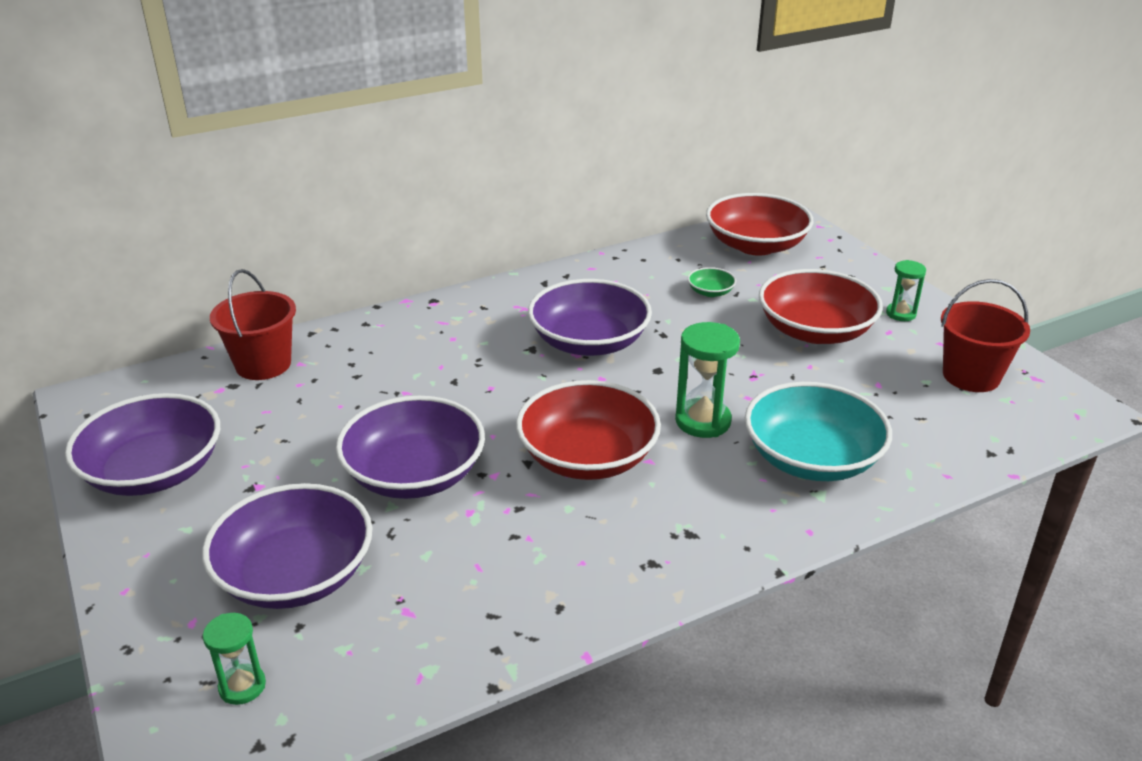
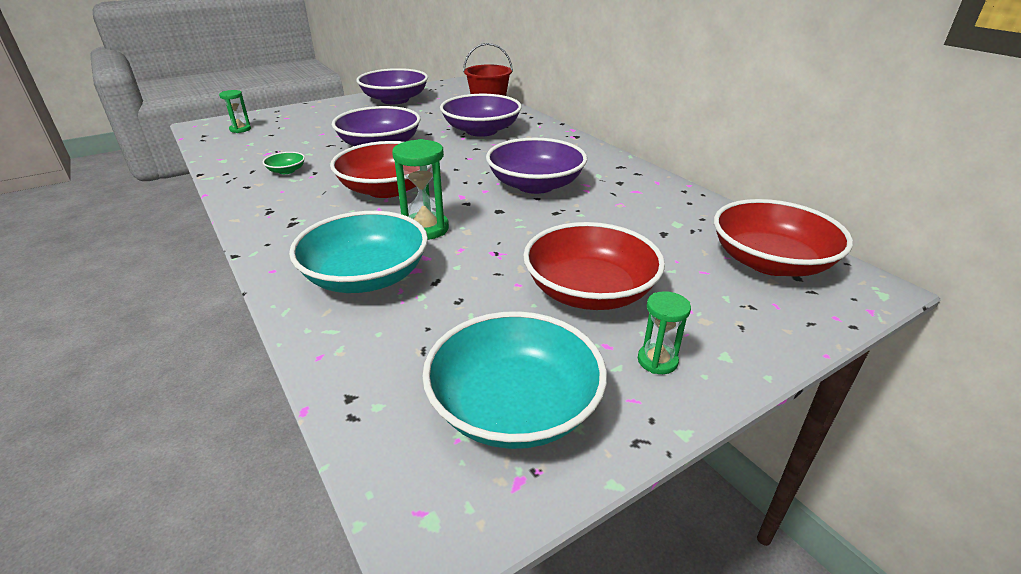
camera: 85 degrees right, 0 degrees up
(295, 574) = (307, 130): purple bowl -> purple bowl (481, 130)
(710, 292) = (643, 234): green bowl -> green bowl (286, 171)
(971, 376) = (514, 407): red bucket -> turquoise bowl

